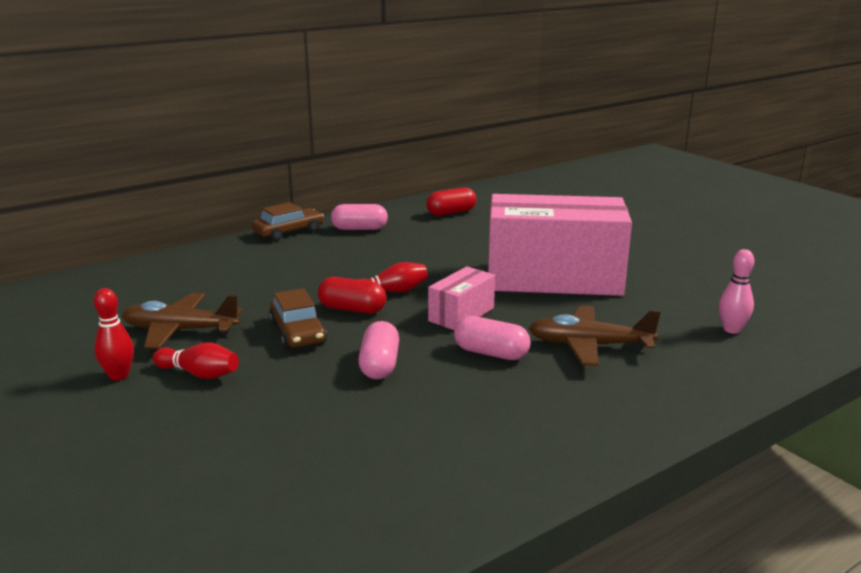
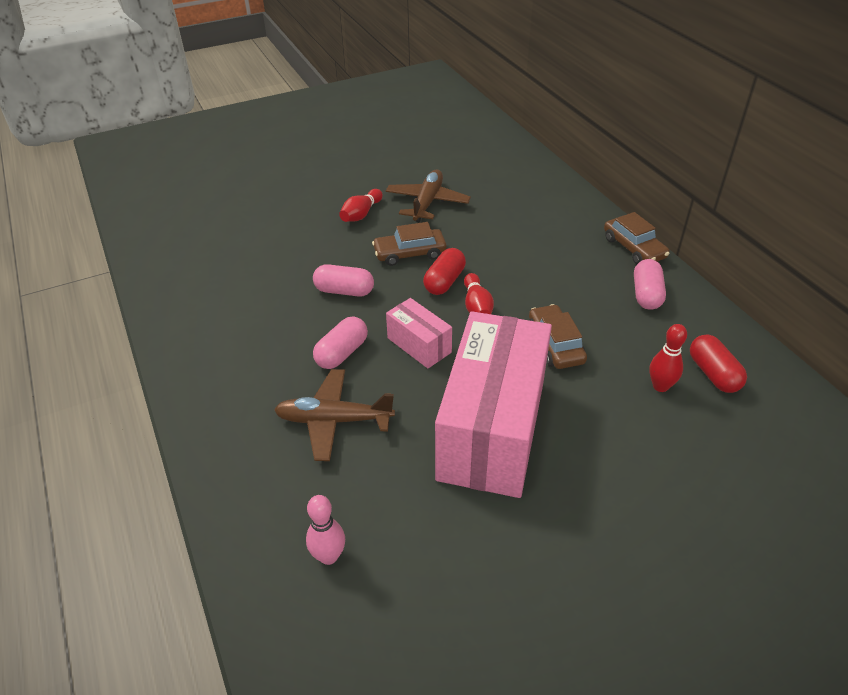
camera: 100 degrees right, 20 degrees up
(119, 376) = (370, 186): red bowling pin -> red bowling pin (660, 386)
(437, 259) = (555, 344): none -> brown car
(589, 345) = (334, 421): brown plane -> brown plane turned 105 degrees counterclockwise

